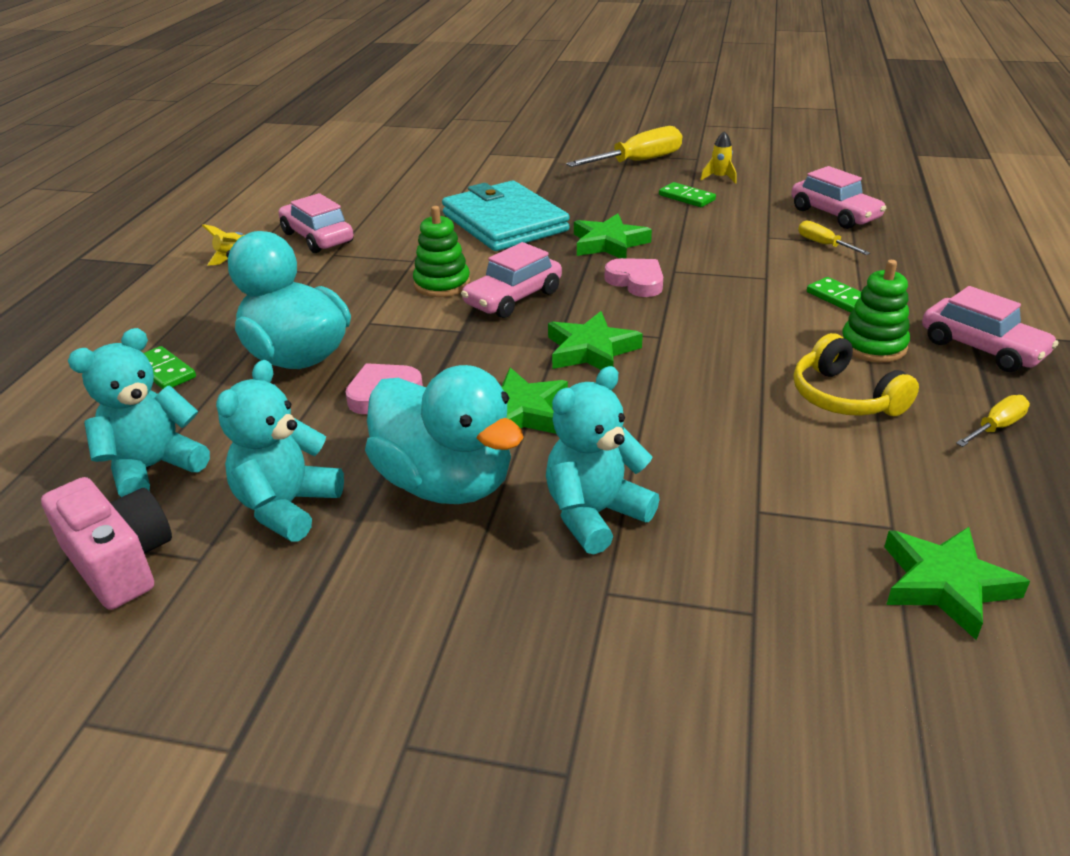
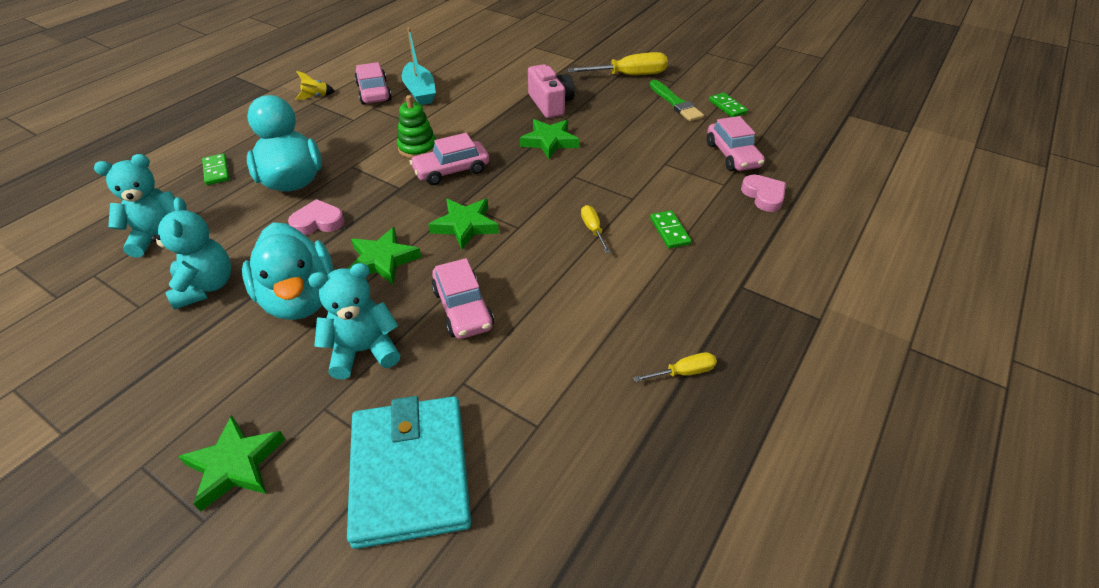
camera: 20 degrees right, 10 degrees up
(120, 562) = (100, 295): pink camera -> pink camera (550, 104)
(286, 507) = (206, 286): turquoise teddy bear -> turquoise teddy bear turned 120 degrees clockwise
(383, 225) = (420, 92): none -> turquoise boat
(504, 222) = (496, 107): turquoise wallet -> turquoise wallet (410, 472)
(636, 282) = (540, 178): pink heart -> pink heart (763, 196)
(686, 197) = (636, 115): green domino -> green domino (727, 107)
(719, 178) = (675, 103): yellow rocket -> green brush
(823, 244) = (700, 180): yellow screwdriver -> yellow screwdriver (593, 230)
(844, 397) = (598, 313): yellow headphones -> none
(873, 346) = (657, 277): green stacking toy -> none
(945, 584) = (532, 482): green star -> green star (235, 465)
(982, 348) = (736, 303): pink car -> pink car (463, 309)

